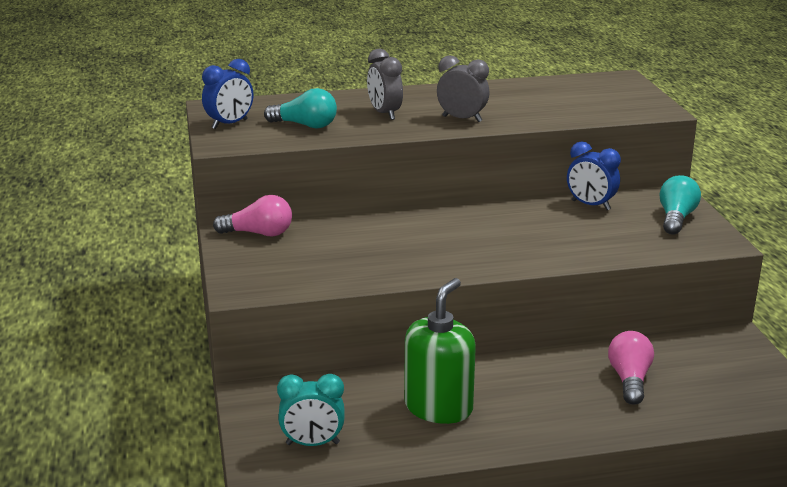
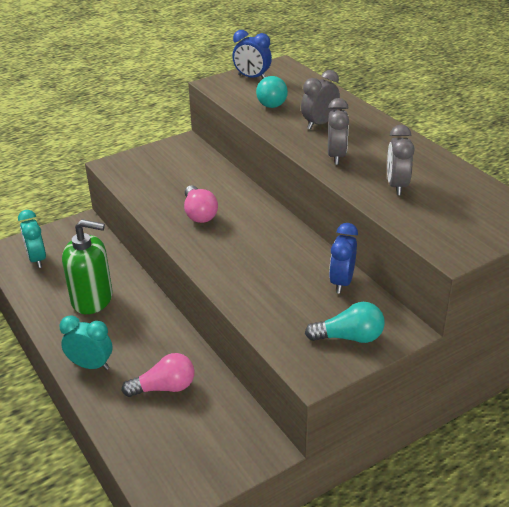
camera: 70 degrees right, 10 degrees up
(259, 233) = (193, 151): pink light bulb -> pink light bulb (199, 214)
(538, 107) = (397, 186): none -> grey clock
(570, 424) = (91, 365): none -> turquoise clock

